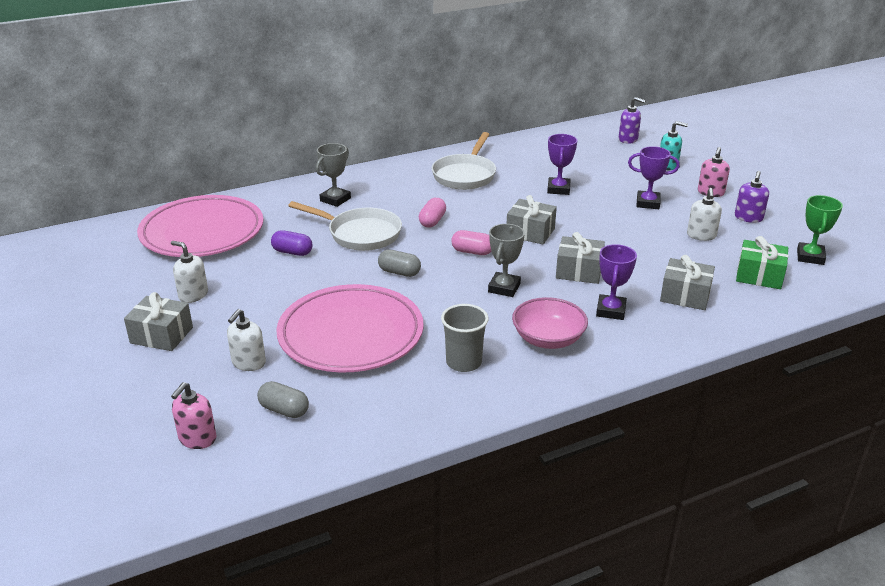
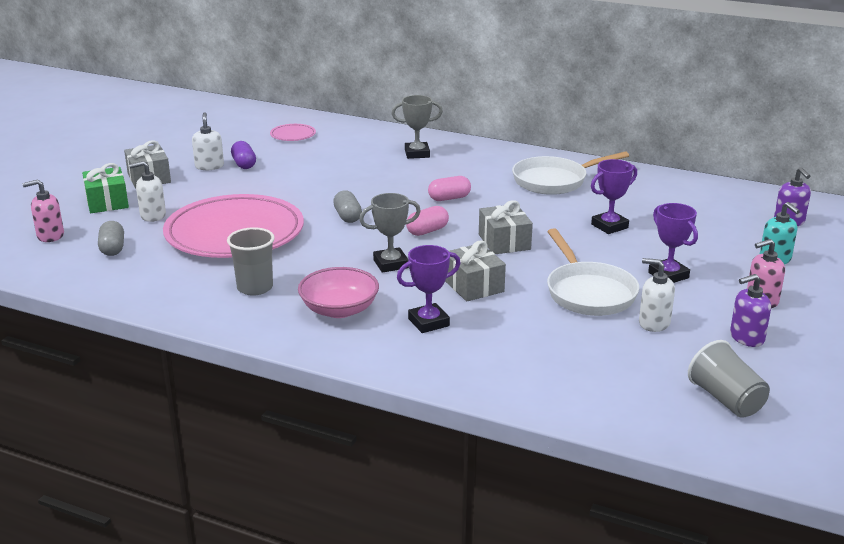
camera: 50 degrees right, 5 degrees down
(202, 232) = (293, 135): pink plate -> pink plate, size x0.40
(292, 252) = (314, 171): purple capsule -> purple capsule (244, 164)
(360, 234) = (380, 182): white pan -> white pan (588, 292)
(472, 252) = (427, 231): pink capsule -> pink capsule turned 75 degrees clockwise
(685, 295) = (516, 350): grey gift -> none
(701, 235) = (654, 323): white soap dispenser -> white soap dispenser turned 60 degrees clockwise
(759, 276) = (626, 380): green gift -> green gift (107, 202)
(810, 257) = (726, 400): green trophy -> grey cup

